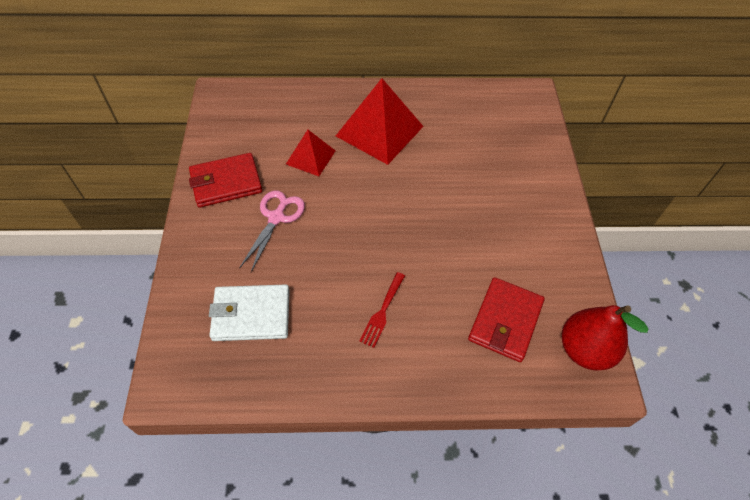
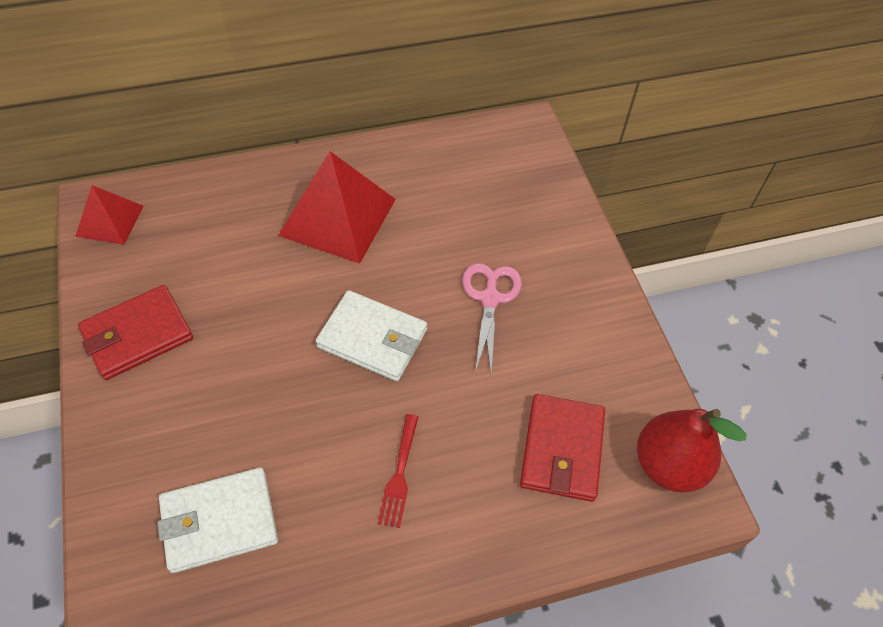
camera: 15 degrees left, 0 degrees up
(276, 218) = (222, 372): pink scissors -> pink scissors (490, 298)
(311, 157) = (250, 273): red pyramid -> red pyramid (110, 220)
(384, 216) = (372, 338): none -> white wallet

